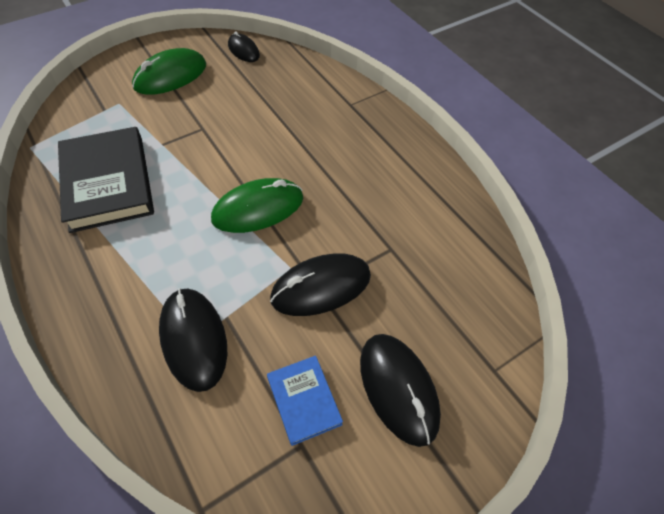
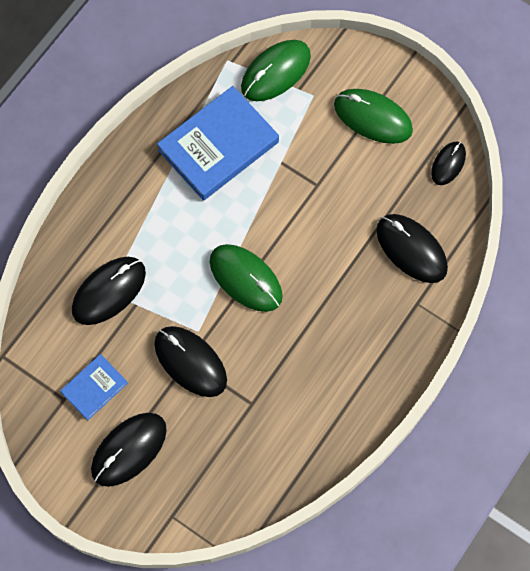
camera: 70 degrees right, 15 degrees up
(74, 119) = (276, 72): none -> green mouse
(108, 183) = (218, 146): black book -> blue book
(301, 92) = (411, 249): none -> black mouse

